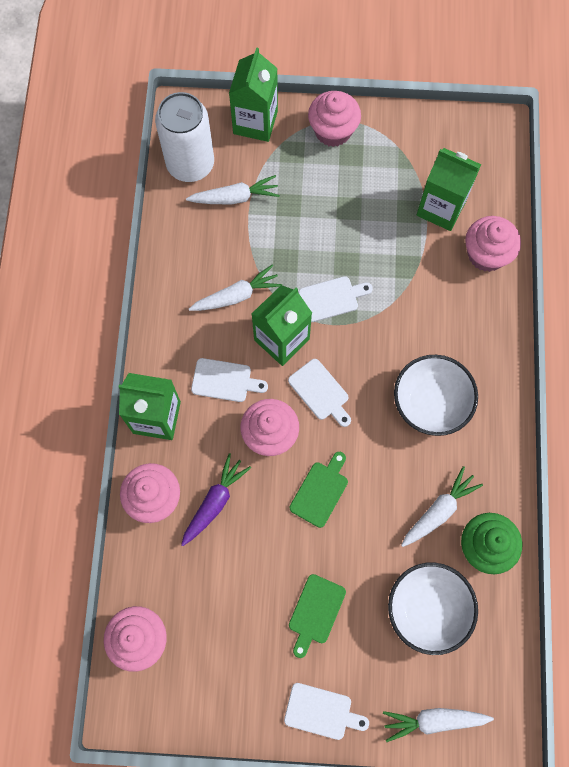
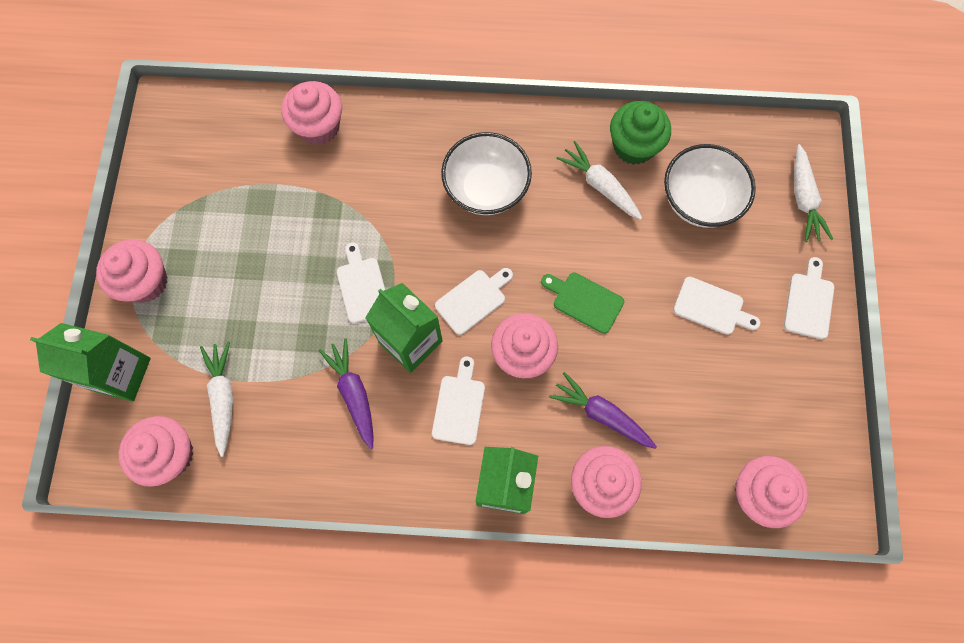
camera: 90 degrees left, 0 degrees up
(190, 164) = (170, 454): white can -> pink cupcake
(237, 295) = (353, 393): white carrot -> purple carrot
(315, 612) = (712, 307): green cutting board -> white cutting board
(441, 208) = (259, 168): green carton -> none

